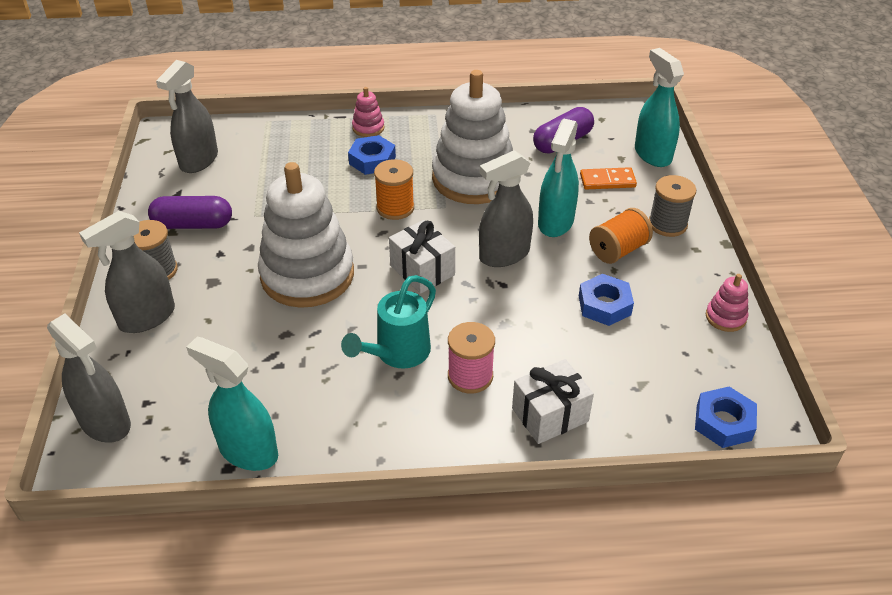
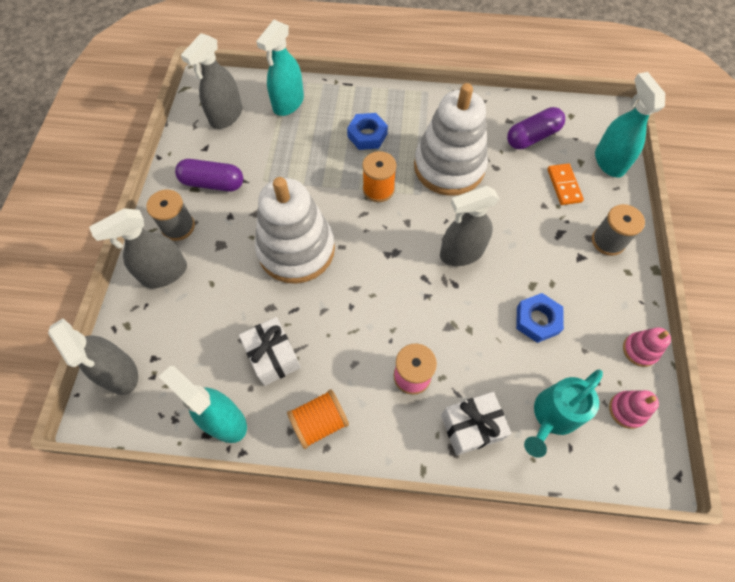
camera: 10 degrees right, 20 degrees up
(368, 128) = (369, 99): pink stacking toy -> pink stacking toy (627, 410)
(398, 353) = (357, 342): turquoise watering can -> turquoise watering can (552, 416)
(422, 270) = (390, 259): white gift -> white gift (273, 357)
(555, 222) = (511, 225): turquoise spray bottle -> turquoise spray bottle (288, 103)
(607, 181) = (564, 185): orange domino -> orange domino turned 75 degrees clockwise
(618, 250) = (559, 263): orange spool -> orange spool (319, 422)
(723, 422) = (616, 461): blue nut -> none

